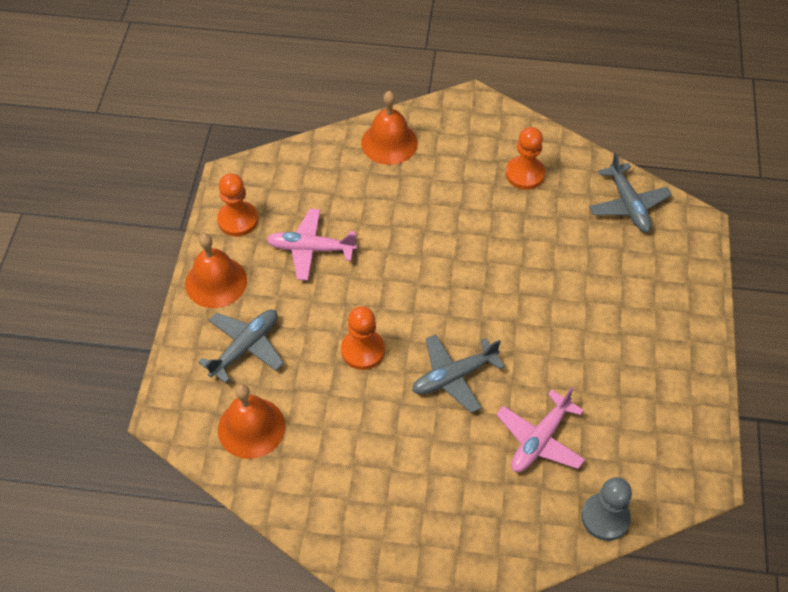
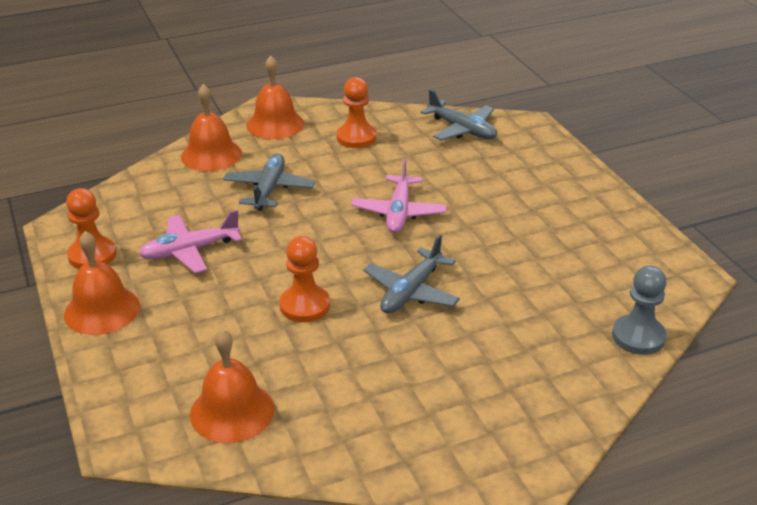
camera: 30 degrees left, 20 degrees down
(245, 347) = (175, 349): grey plane -> grey plane (269, 189)
(465, 126) = (275, 124): none -> orange bell
(539, 440) = (530, 306): pink plane -> pink plane (399, 212)

